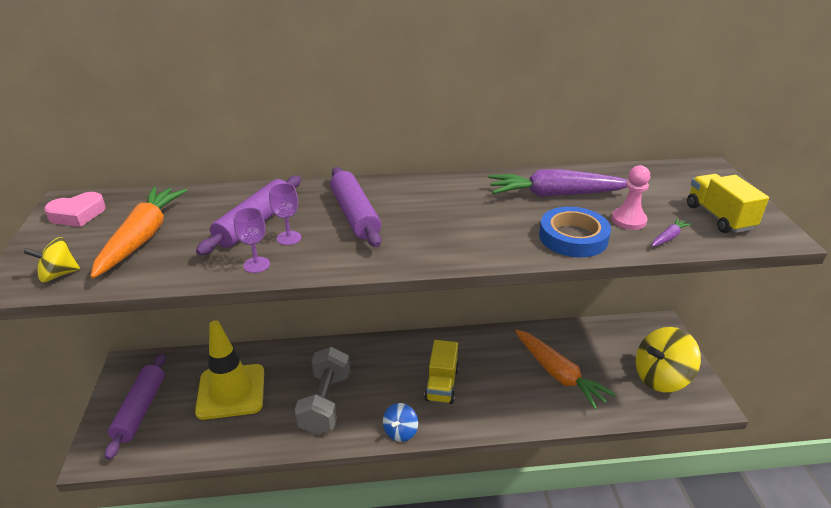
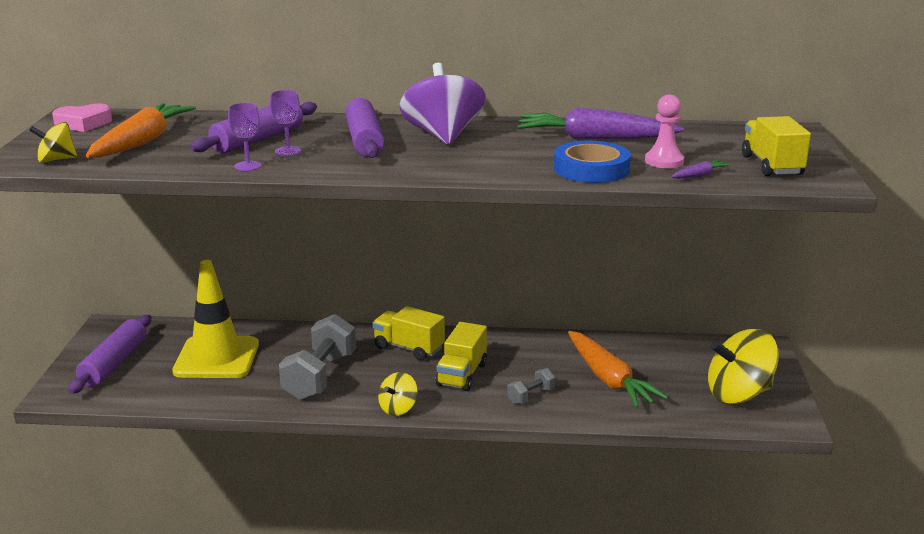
camera: 10 degrees right, 10 degrees down
(390, 359) = (408, 348): none -> yellow truck
(400, 431) = (398, 408): blue spinning top -> yellow spinning top
(423, 202) = (443, 136): none -> purple spinning top
(504, 402) = (530, 396): none -> grey dumbbell

